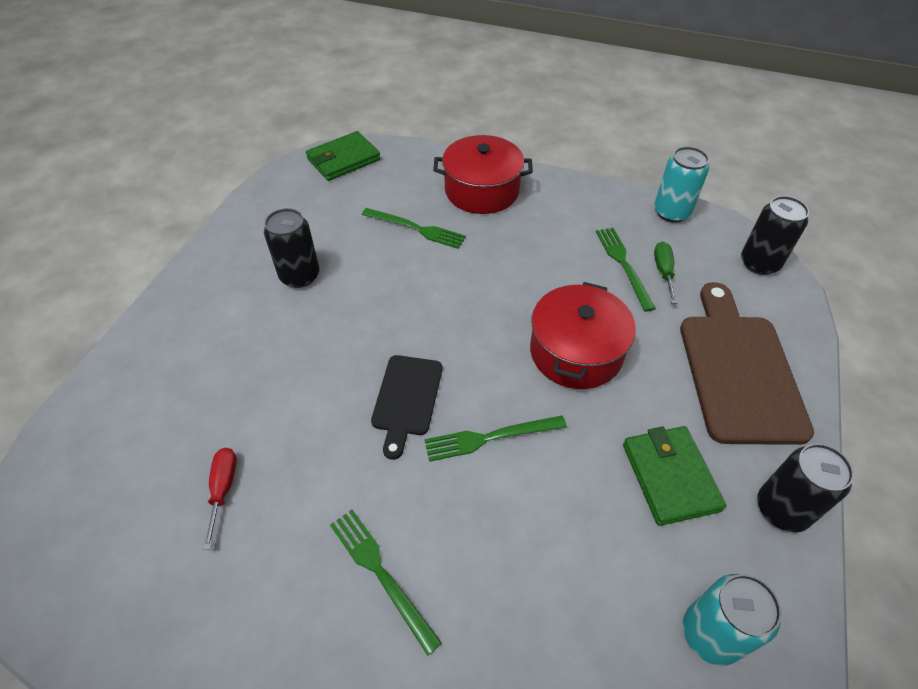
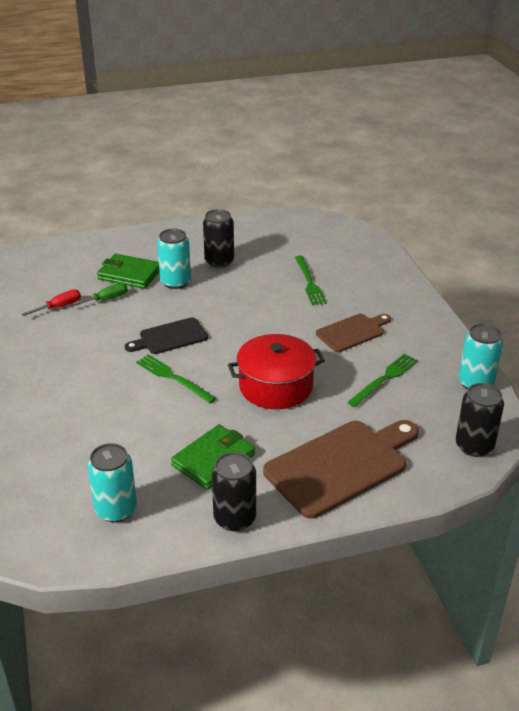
camera: 55 degrees right, 15 degrees down
(298, 336) = (175, 282): none -> turquoise can
(344, 159) = (337, 229): green wallet -> green wallet (129, 274)
(381, 573) = (55, 376): green fork -> none
(482, 190) = (380, 291): red pot -> none
(531, 245) = (352, 332): none -> brown cutting board
(663, 271) = (401, 400): green screwdriver -> green screwdriver (106, 299)

